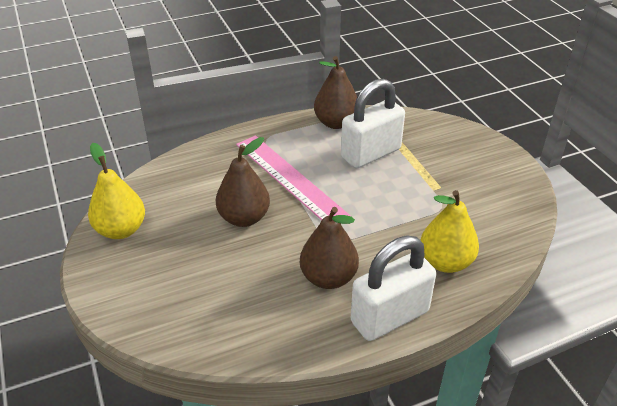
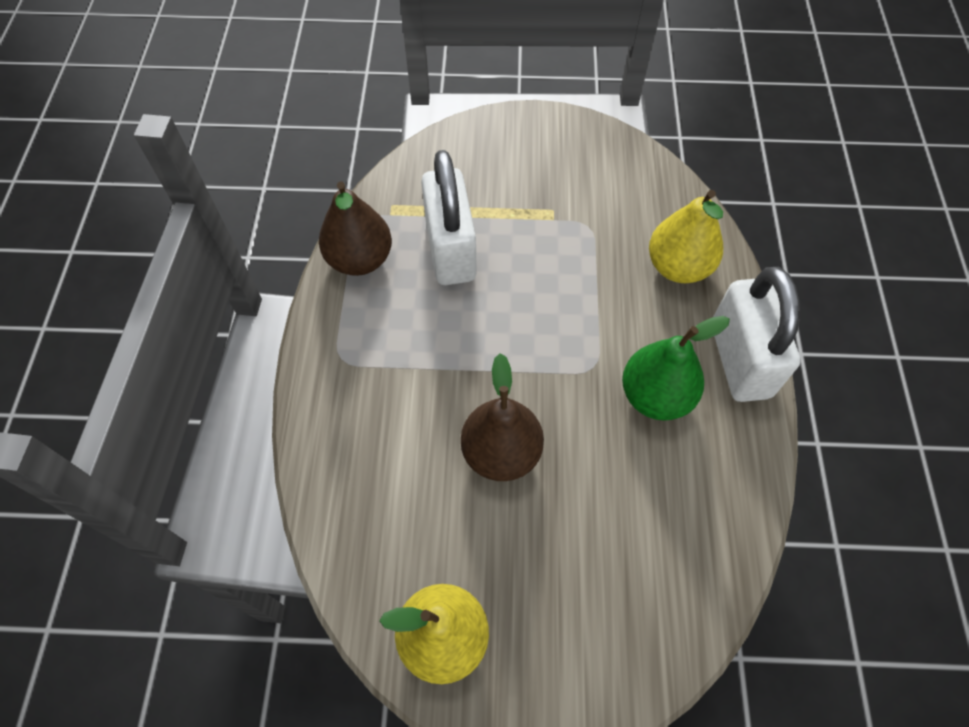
camera: 65 degrees left, 20 degrees up
(290, 178) = (449, 364): pink ruler -> none
(328, 277) = (655, 396): brown pear -> green pear

